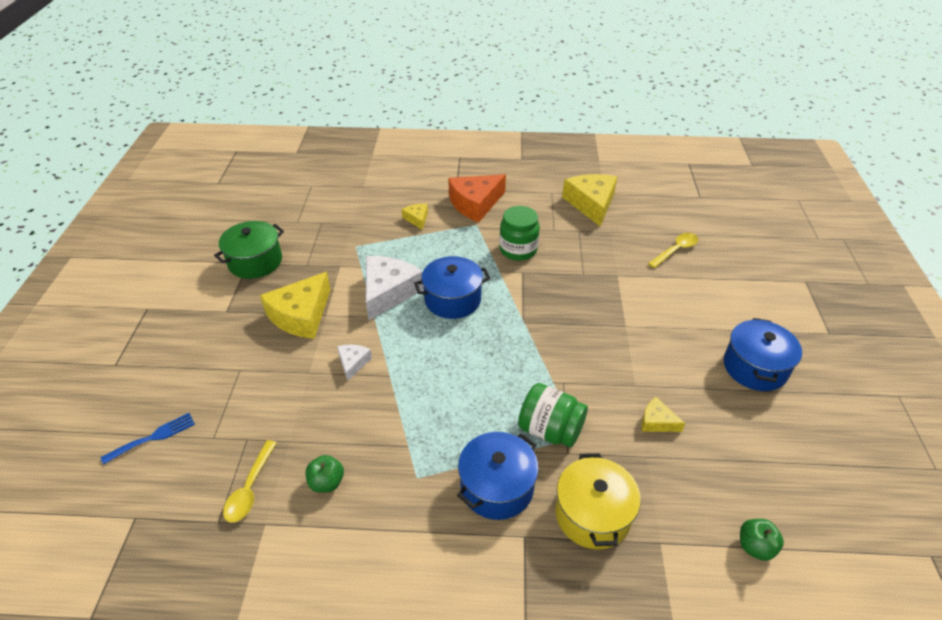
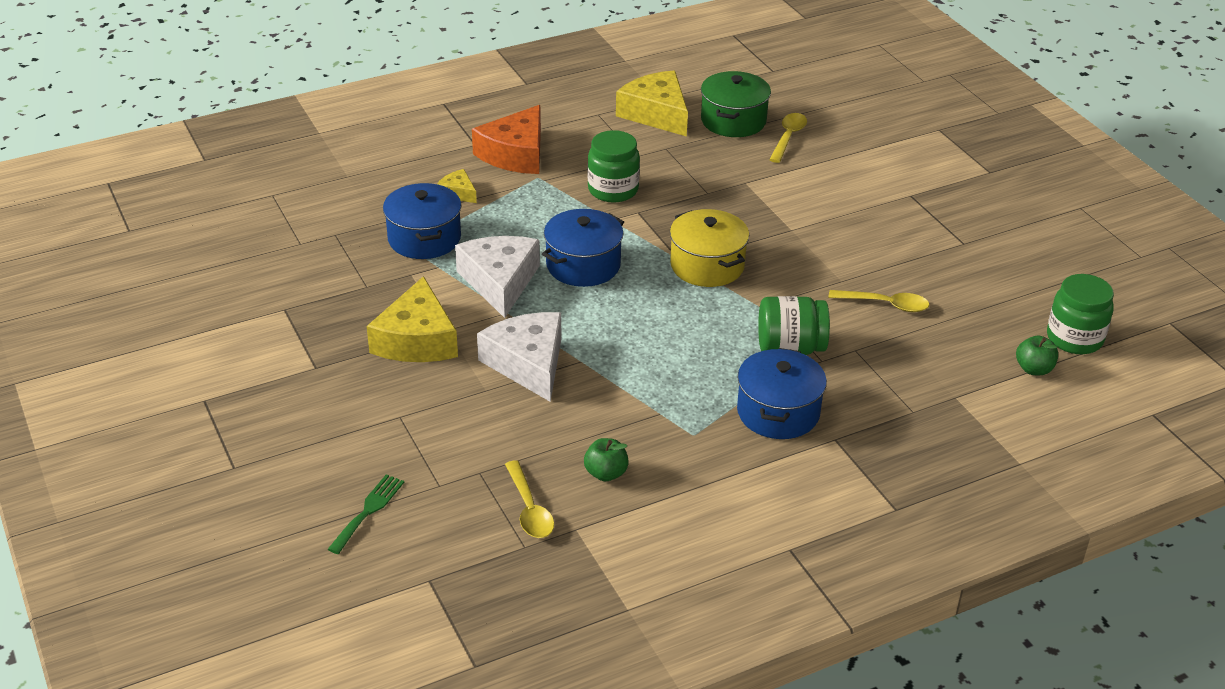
camera: 30 degrees left, 5 degrees down
(153, 437) = (368, 511): blue fork -> green fork
(255, 262) = (293, 304): green pot -> green pot (733, 121)
(353, 363) = (528, 363): white cheese -> white cheese, size x2.04
(592, 514) = (882, 399): yellow pot -> yellow pot (707, 265)
(657, 421) = (885, 304): yellow cheese -> yellow spoon
(755, 367) = (942, 226): blue pot -> blue pot (424, 238)
(816, 530) = (1074, 338): none -> green jar

